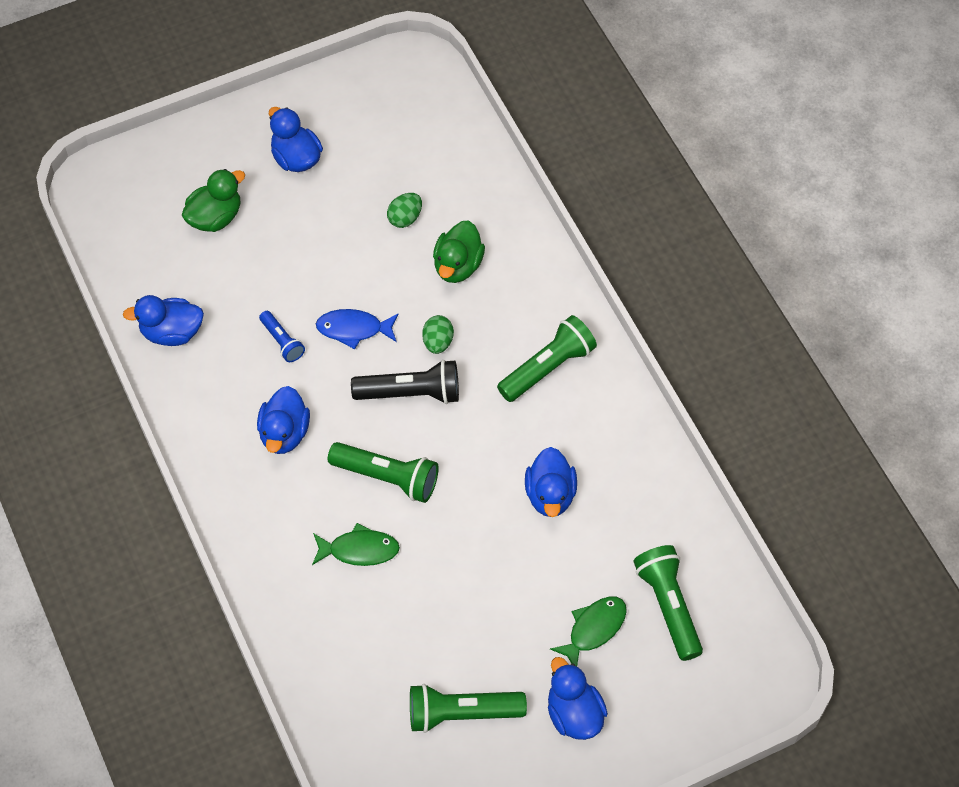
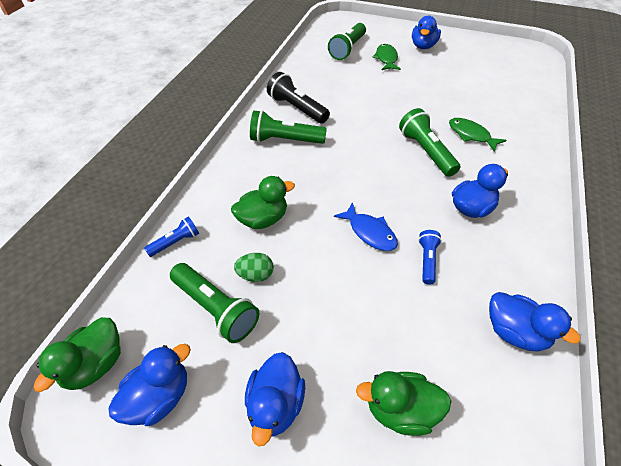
camera: 135 degrees left, 10 degrees down
(411, 393) = (371, 177): black flashlight -> black flashlight (297, 108)
(436, 85) = (95, 364): none -> green duck
(438, 342) = (326, 189): green egg -> none
(461, 713) = (472, 67): green flashlight -> green flashlight (216, 308)
(501, 189) = (175, 242): none -> blue flashlight
(550, 495) = (350, 100): blue duck -> blue duck (159, 397)
(594, 629) = (386, 59): green fish -> green fish turned 90 degrees clockwise

